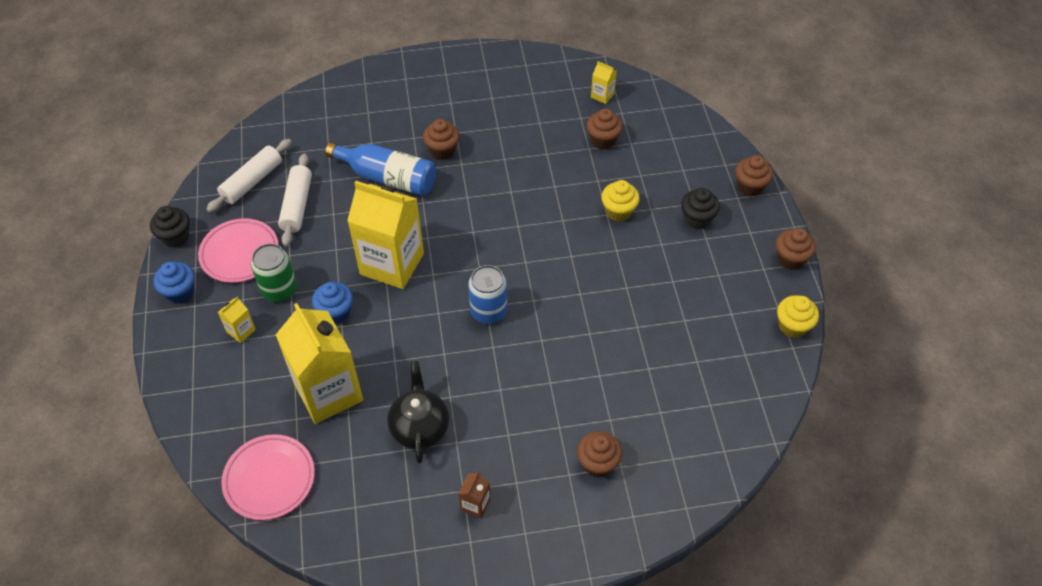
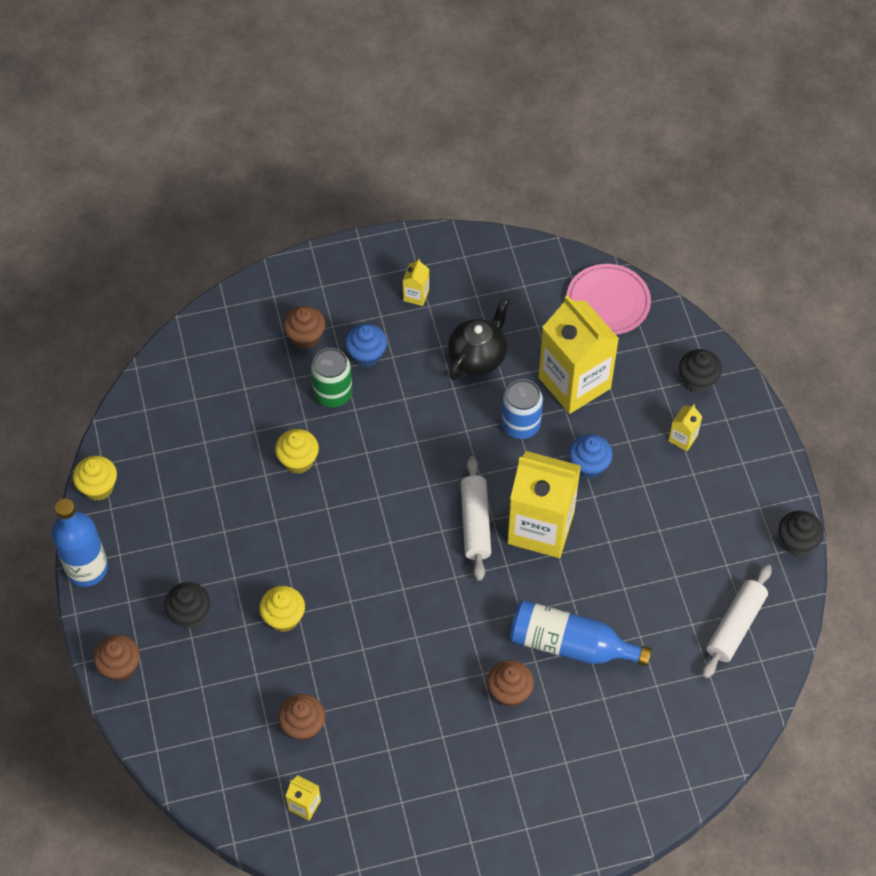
camera: 175 degrees right, 5 degrees up
(180, 292) = (763, 476): blue cupcake -> blue cupcake (366, 355)
(206, 385) = (697, 381): none -> black cupcake
(239, 253) = (716, 528): pink plate -> none
(279, 290) = (657, 487): green can -> green can (333, 393)
(297, 205) = (670, 596): white rolling pin -> white rolling pin (475, 523)
(420, 427) = (478, 356): black teapot -> black teapot turned 135 degrees counterclockwise
(475, 504) = (416, 295): brown carton -> yellow carton
(488, 311) = (425, 479): blue can -> blue can (520, 425)
(606, 337) = (298, 461): none -> yellow cupcake
(790, 259) = (87, 569): brown cupcake -> blue bottle

